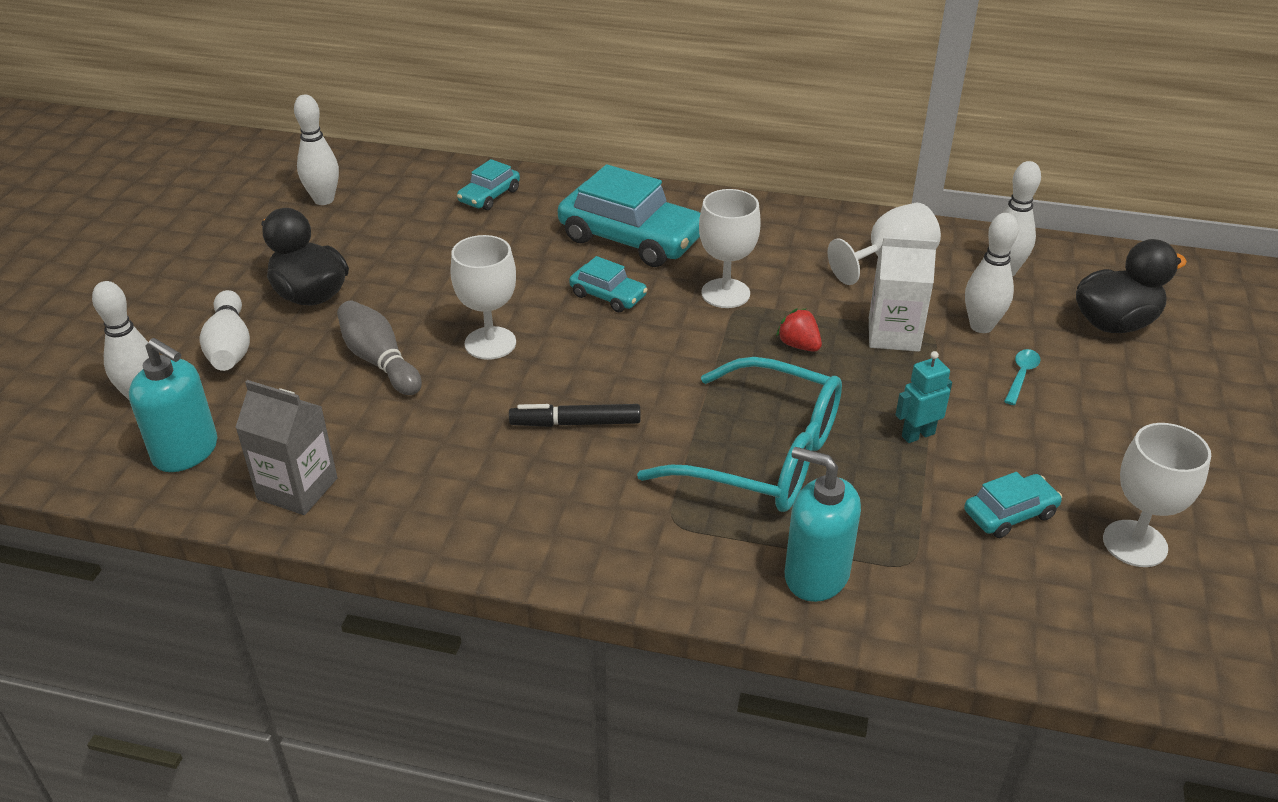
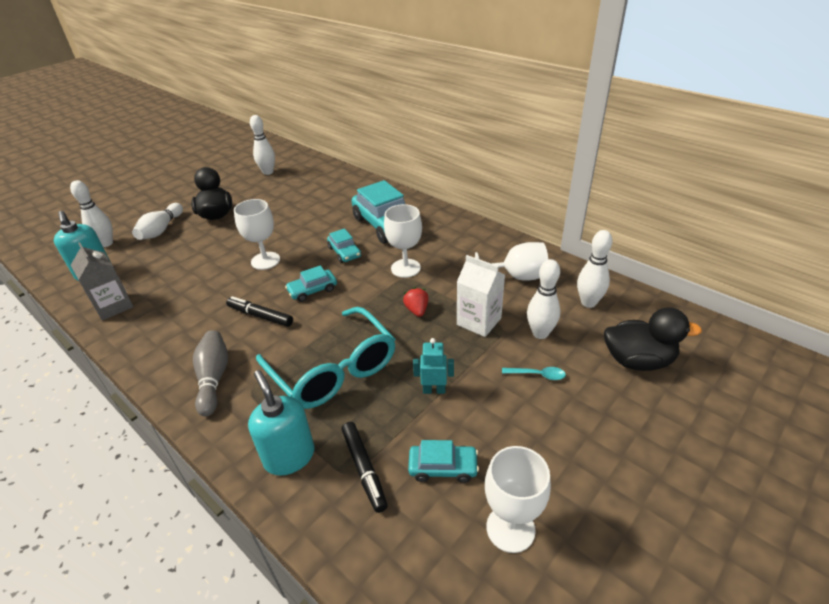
camera: 30 degrees right, 0 degrees up
(379, 361) = (210, 255): grey bowling pin -> grey bowling pin (214, 378)
(489, 196) = (340, 187): turquoise car -> turquoise car (312, 290)
(922, 551) = (364, 469): none -> black marker
(1021, 376) = (537, 375): turquoise spoon -> turquoise spoon turned 45 degrees clockwise

